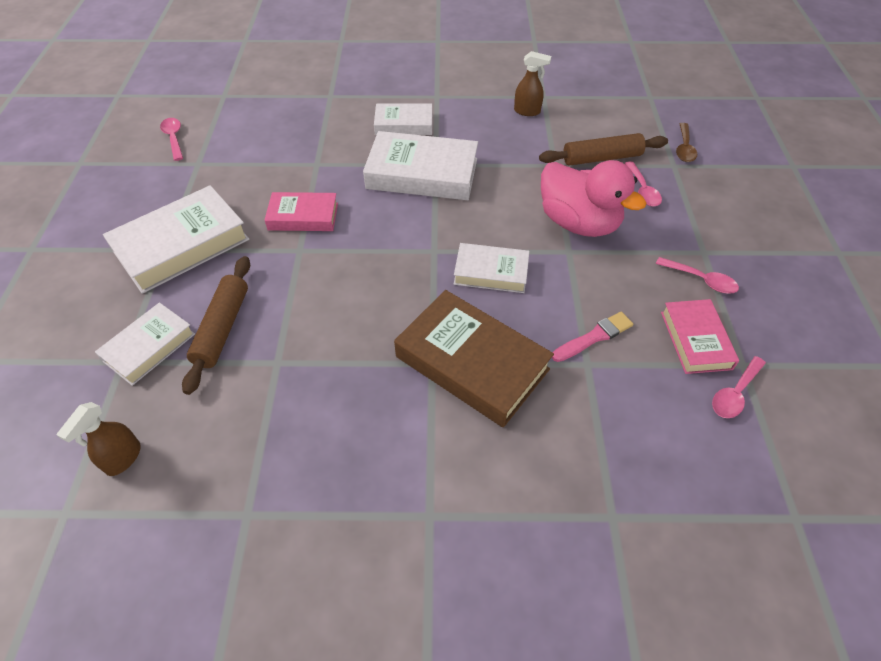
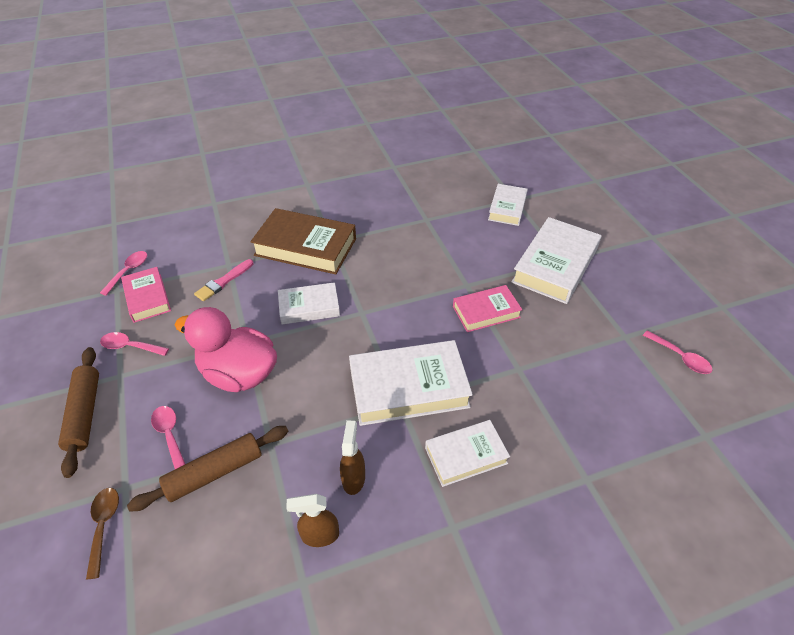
camera: 160 degrees right, 5 degrees down
(123, 459) = (468, 168): brown spray bottle -> brown spray bottle (353, 478)
(222, 328) = (474, 227): brown rolling pin -> brown rolling pin (84, 414)

